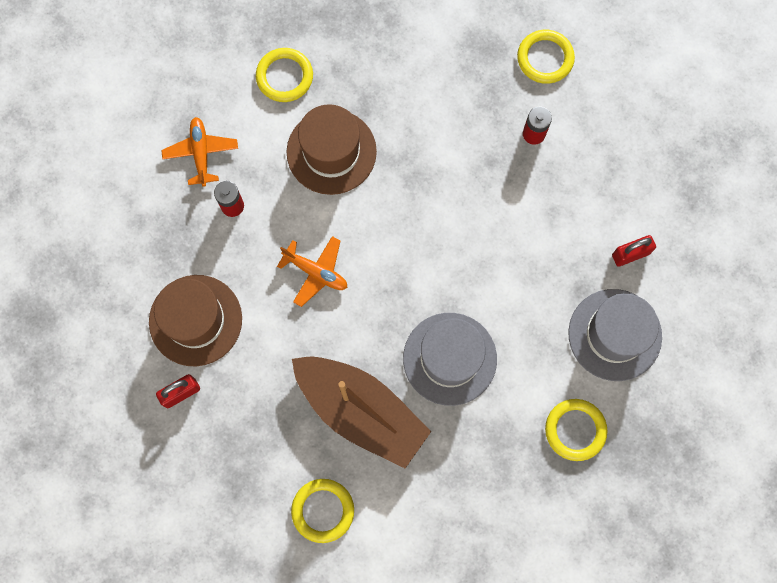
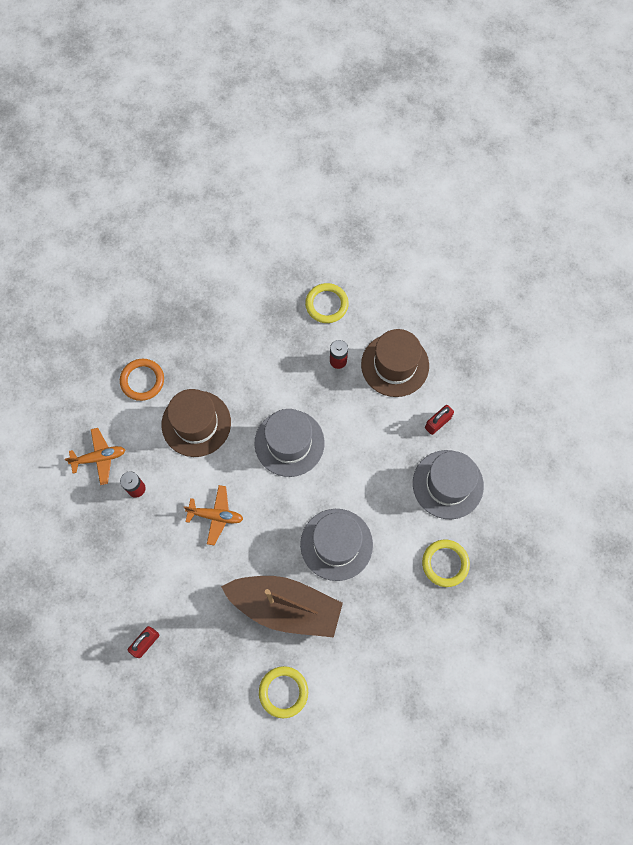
camera: 20 degrees left, 5 degrees down
(195, 320) = (138, 584): brown hat -> brown hat (395, 365)
(201, 153) = (99, 458): orange plane -> orange plane turned 105 degrees clockwise
(284, 77) = (142, 380): yellow ring -> orange ring
(436, 215) = (289, 443): none -> grey hat

